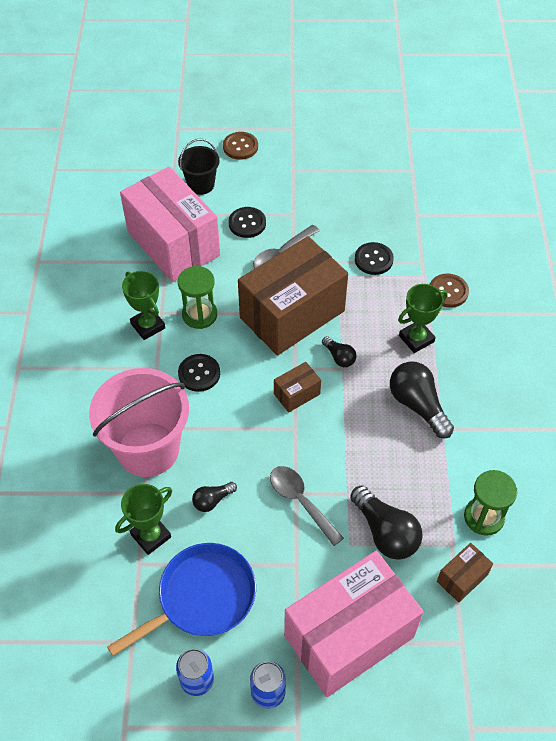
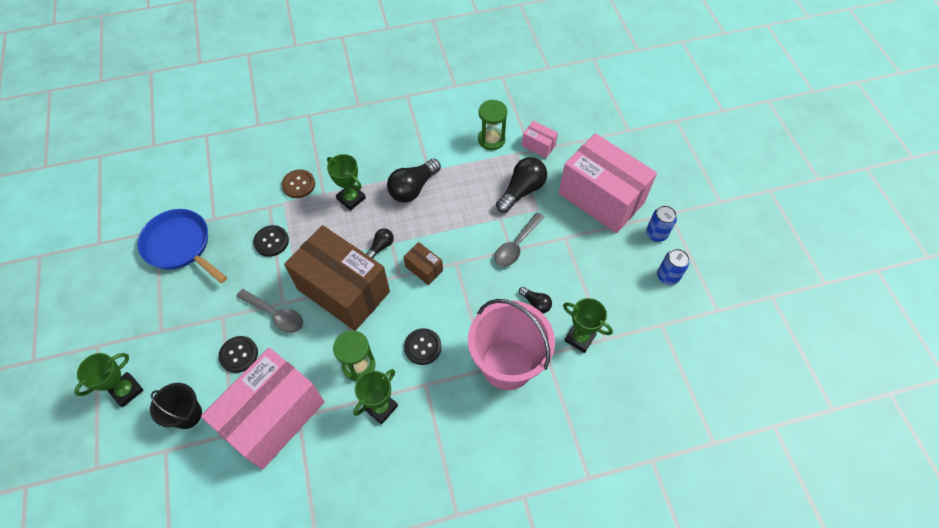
camera: 105 degrees left, 5 degrees up
(202, 597) = (612, 289): blue pan -> blue pan (180, 245)
(240, 147) = (126, 390): brown button -> green trophy
(462, 578) = (538, 145): brown box -> pink box

